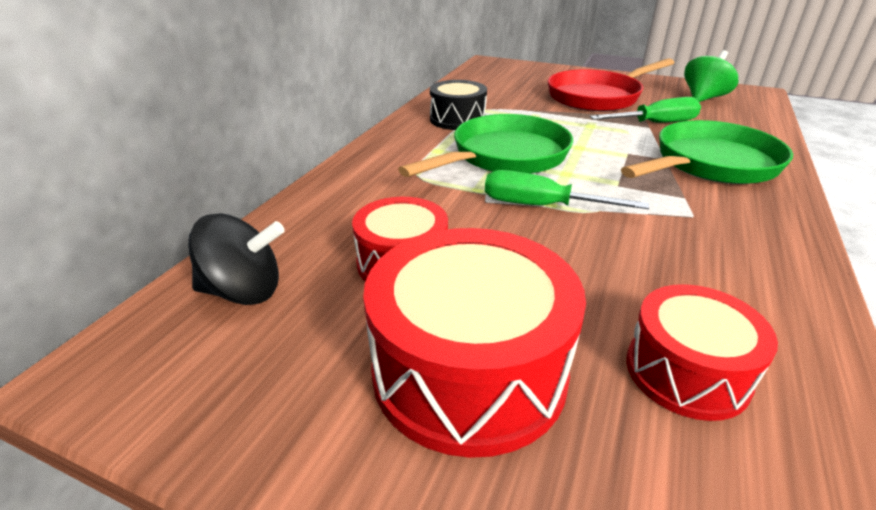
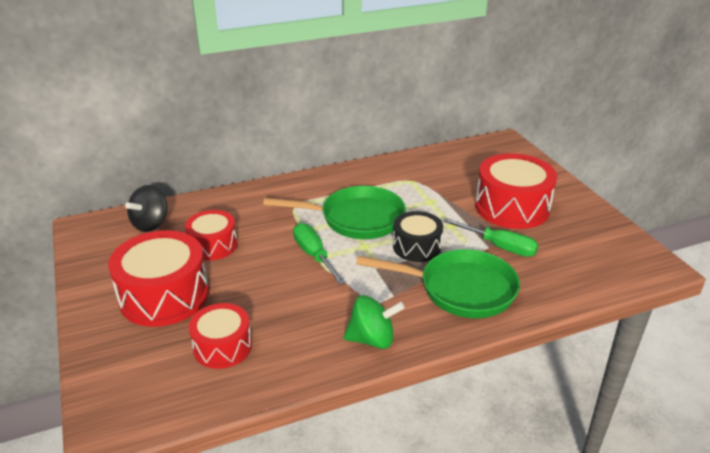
camera: 45 degrees right, 0 degrees up
(244, 292) = (151, 224): black spinning top -> black spinning top turned 75 degrees clockwise
(457, 119) = (383, 181): black drum -> black drum (417, 247)
(597, 97) = (512, 207): red pan -> red drum
(703, 98) = (595, 248): green spinning top -> green spinning top (372, 339)

